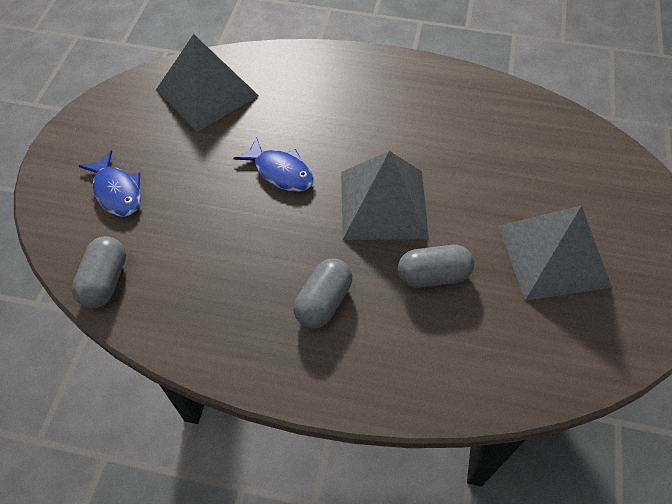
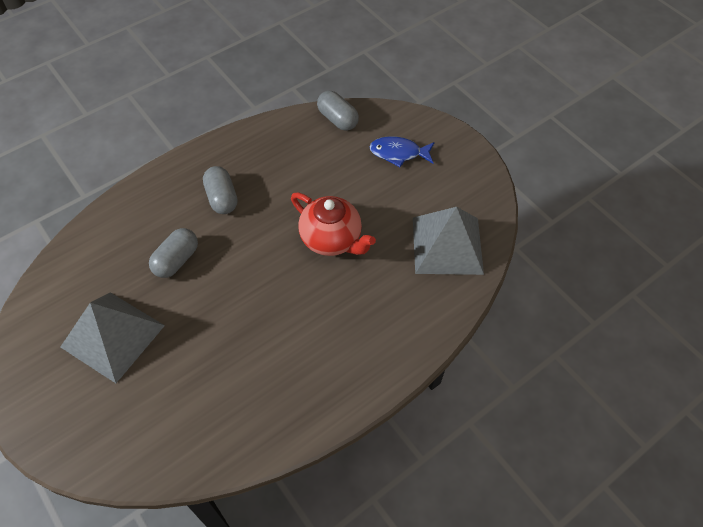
camera: 130 degrees right, 0 degrees up
(280, 172) = (332, 239): blue fish -> red teapot
(383, 204) = (249, 275): grey pyramid -> none

